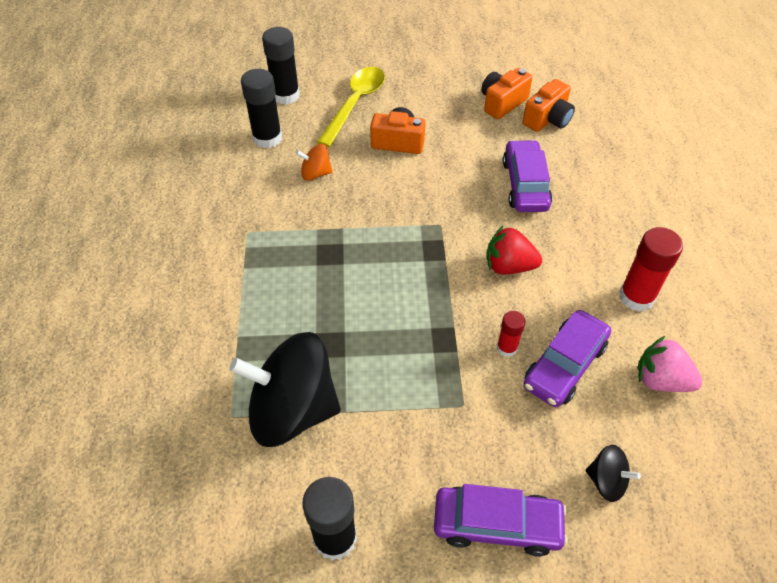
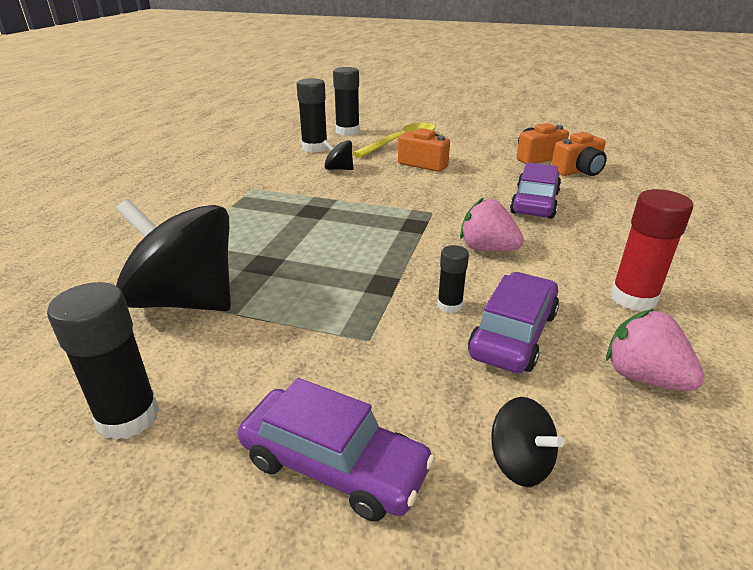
camera: 20 degrees right, 20 degrees down
(315, 173) = (338, 169): orange spinning top -> black spinning top
(507, 348) = (449, 305): red glue stick -> black glue stick
(508, 266) = (487, 249): red strawberry -> pink strawberry
(564, 365) = (513, 334): purple car -> purple car turned 150 degrees clockwise

